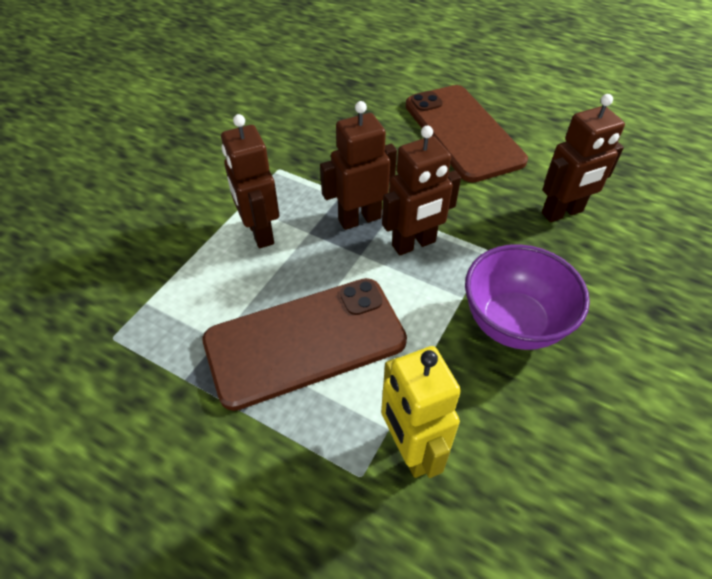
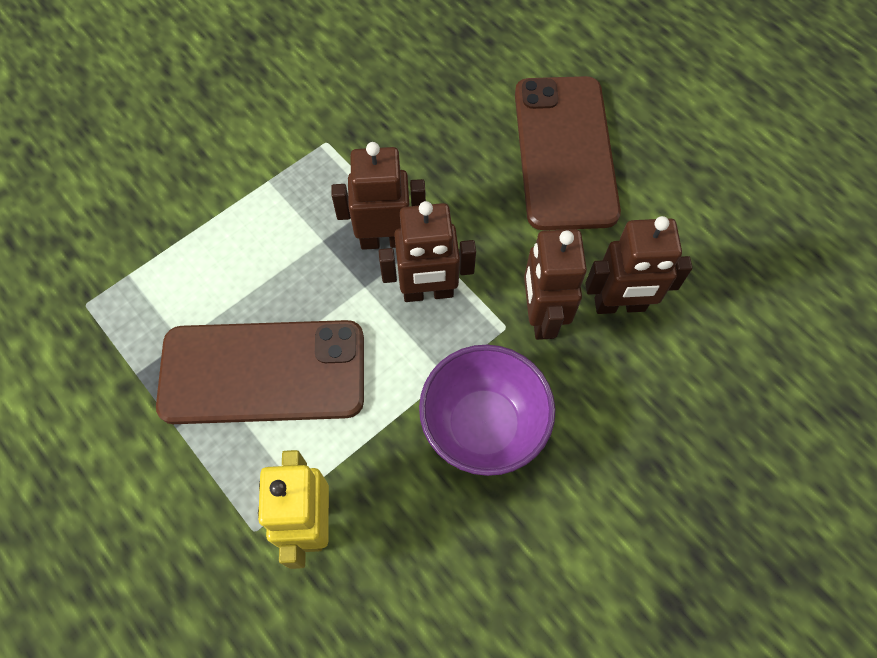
camera: 20 degrees right, 15 degrees up
(259, 233) = (271, 224): brown robot -> brown robot (541, 316)

